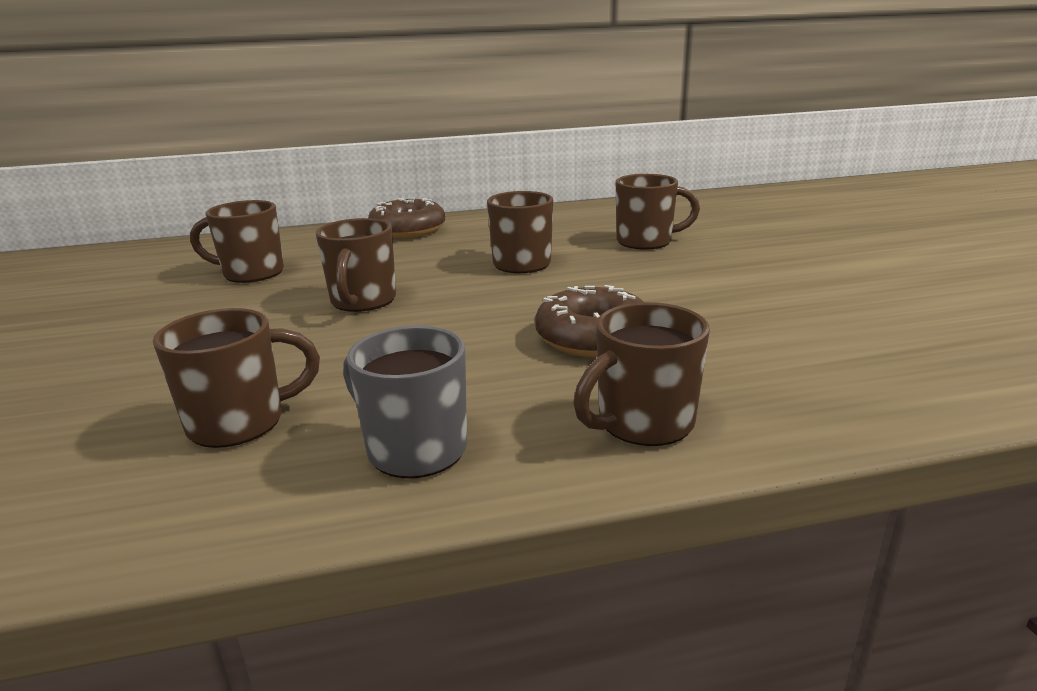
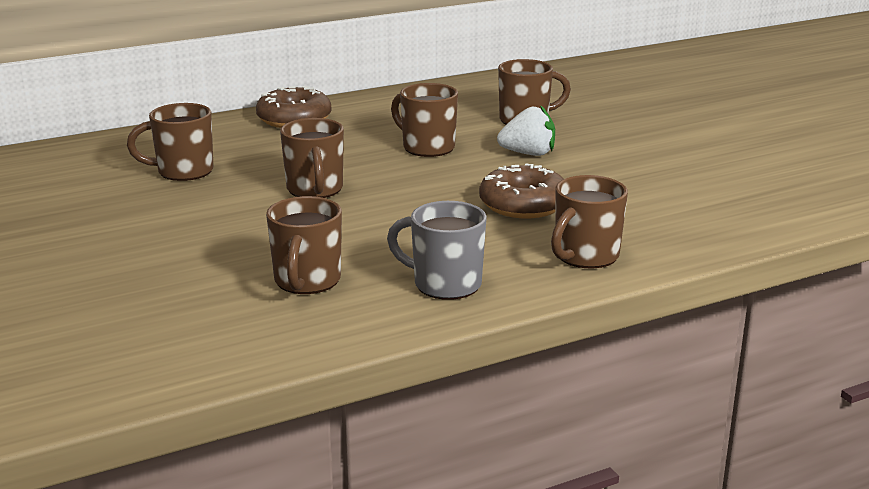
camera: 15 degrees left, 0 degrees up
(240, 423) = (307, 281): brown mug -> brown mug turned 135 degrees clockwise
(631, 276) = (528, 154): none -> white strawberry

